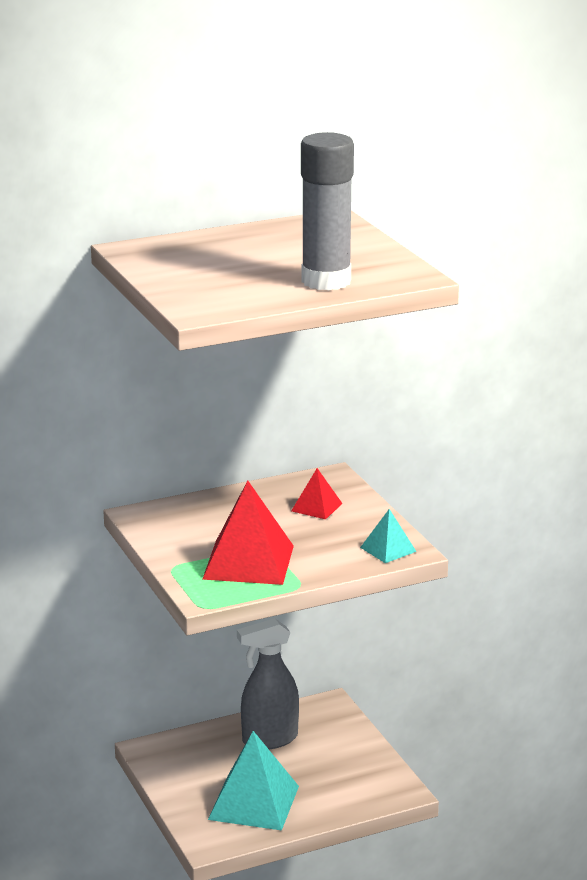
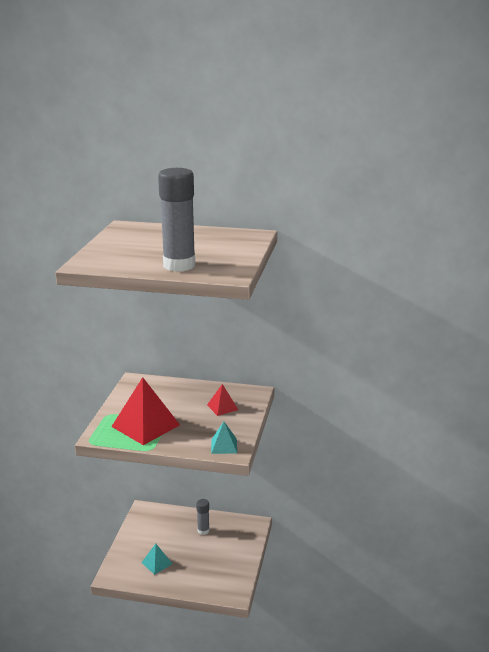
camera: 35 degrees right, 0 degrees up
(253, 802) = (156, 563): turquoise pyramid -> turquoise pyramid, size x0.51
(269, 739) = (203, 531): grey spray bottle -> grey glue stick

